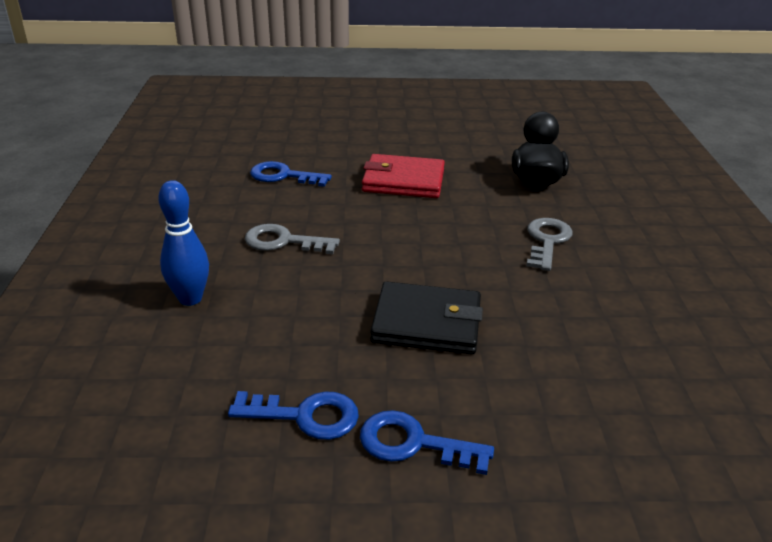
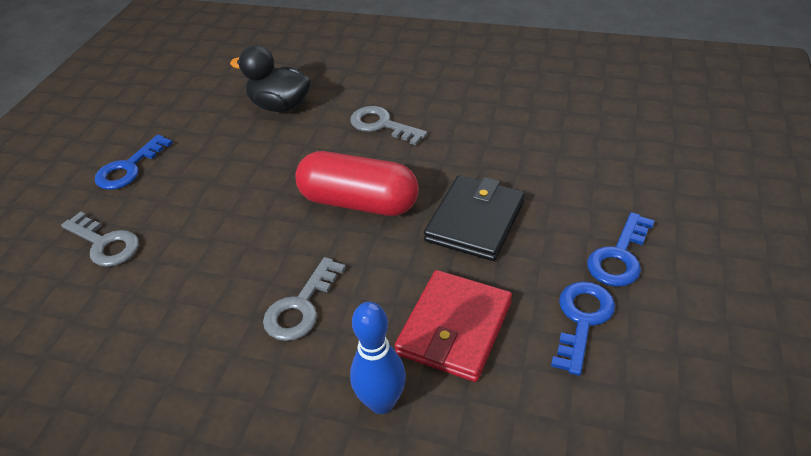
camera: 70 degrees left, 10 degrees up
(283, 176) = (151, 291): blue key -> blue key (129, 168)
(325, 147) = (105, 244): none -> grey key
(403, 181) = (227, 192): red wallet -> red wallet (454, 328)
(421, 247) = (358, 202): none -> red capsule

